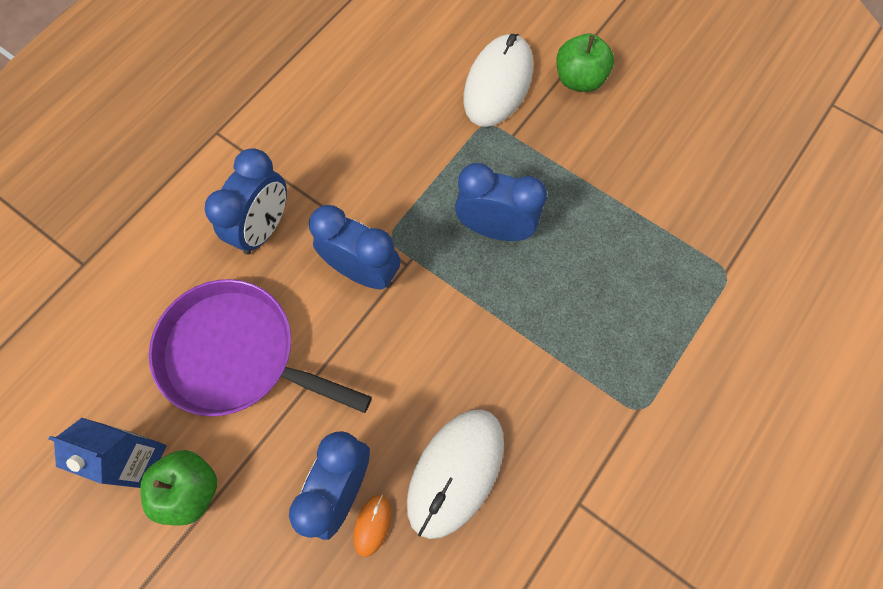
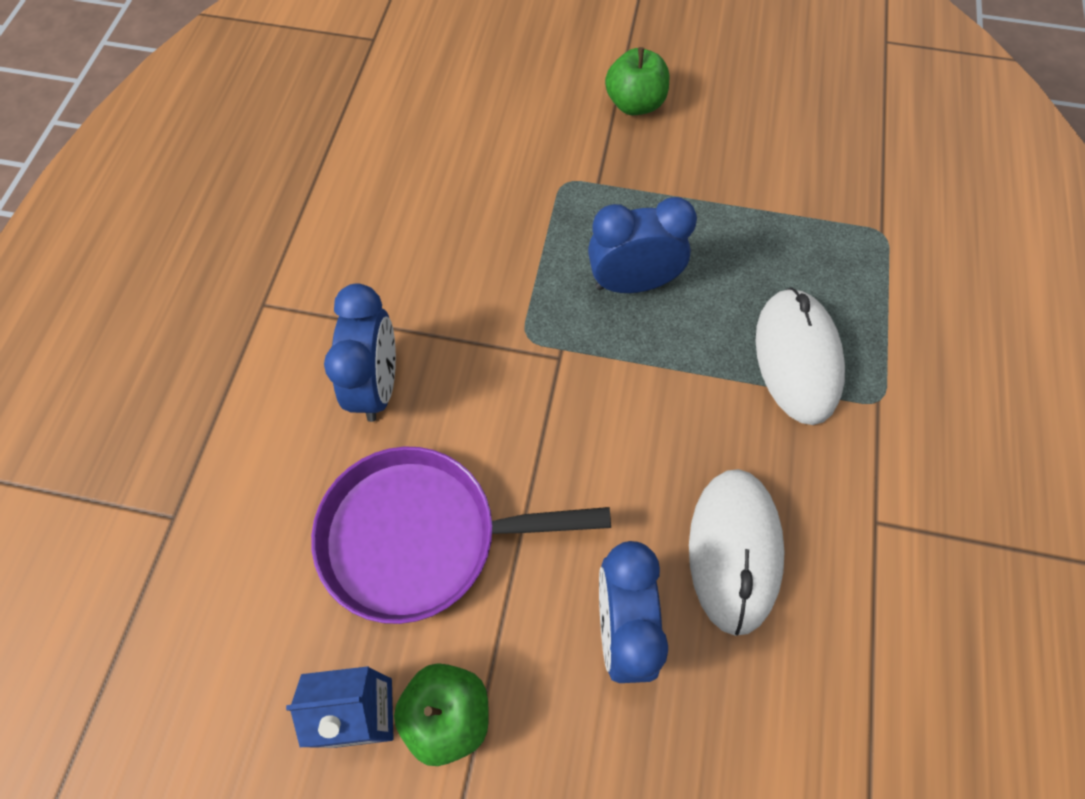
camera: 25 degrees left, 5 degrees down
(362, 271) = (515, 385): blue clock -> none
(372, 525) = (677, 650): orange mouse -> none
(498, 84) = (554, 138): white mouse -> white mouse (797, 358)

